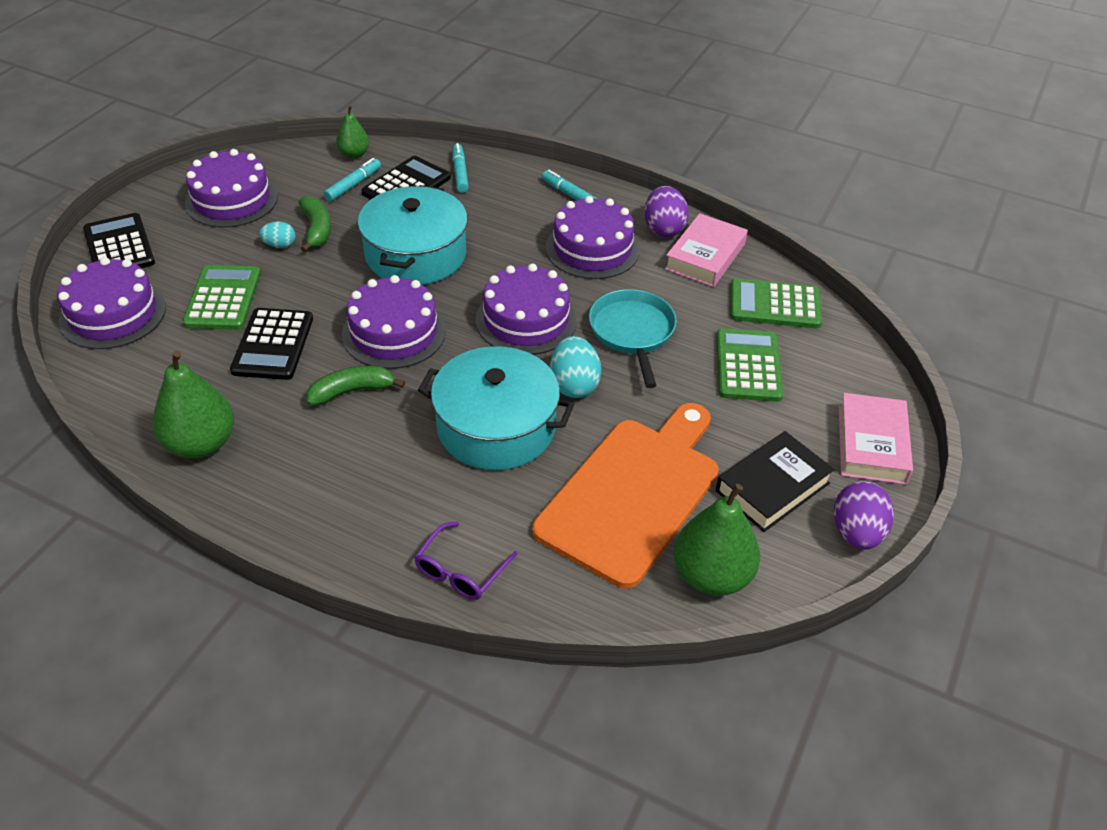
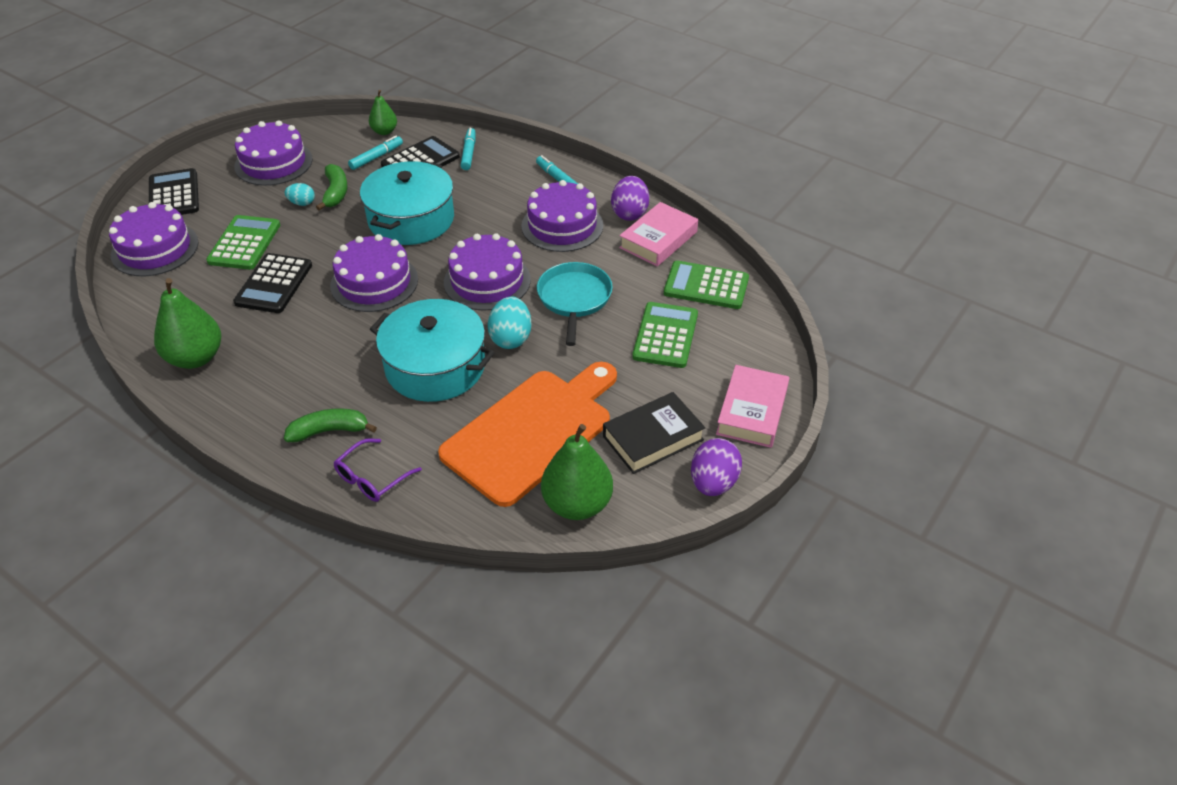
camera: 10 degrees right, 0 degrees up
(352, 391) = (326, 327): green banana -> green banana (329, 431)

